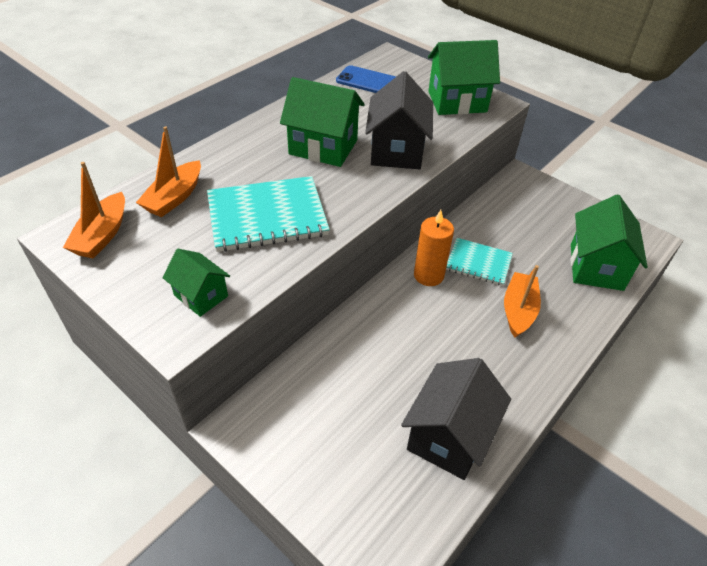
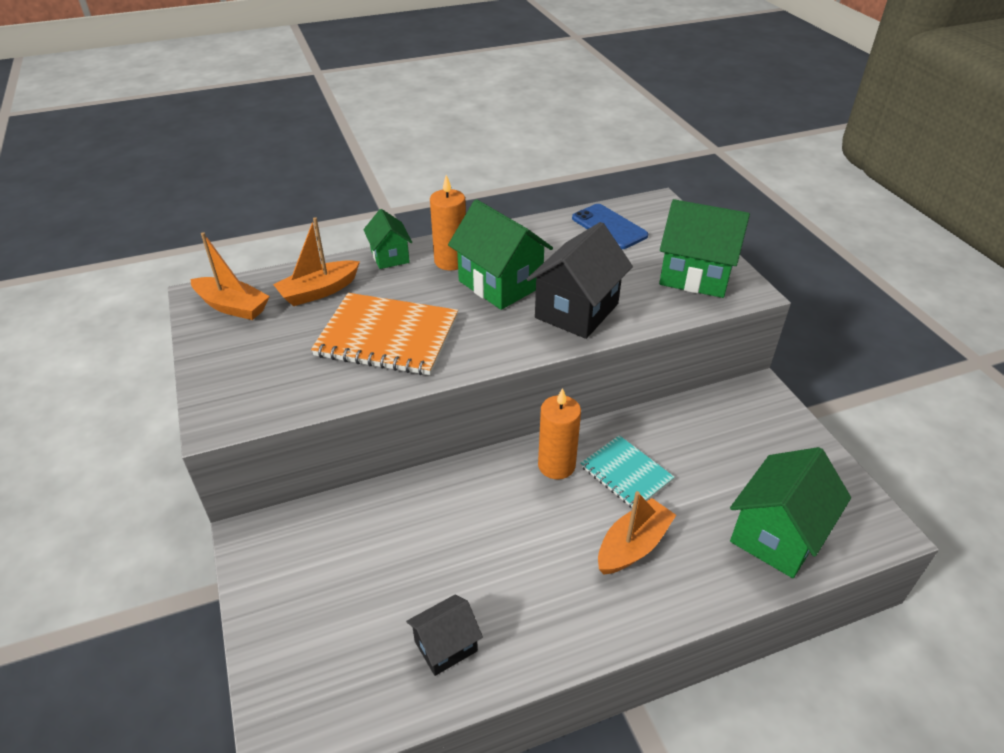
camera: 30 degrees right, 5 degrees down
(102, 235) = (232, 306): orange boat -> orange boat turned 105 degrees counterclockwise
(201, 296) = (267, 391): green house -> green house (390, 256)
(267, 216) = (387, 336): turquoise notebook -> orange notebook
(269, 140) = (451, 261): none -> orange candle
(449, 436) = (446, 646): black house -> black house, size x0.57

